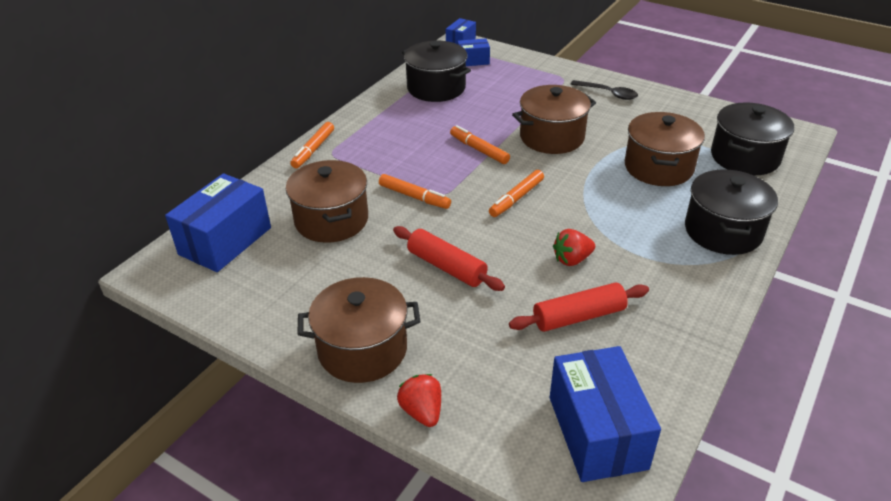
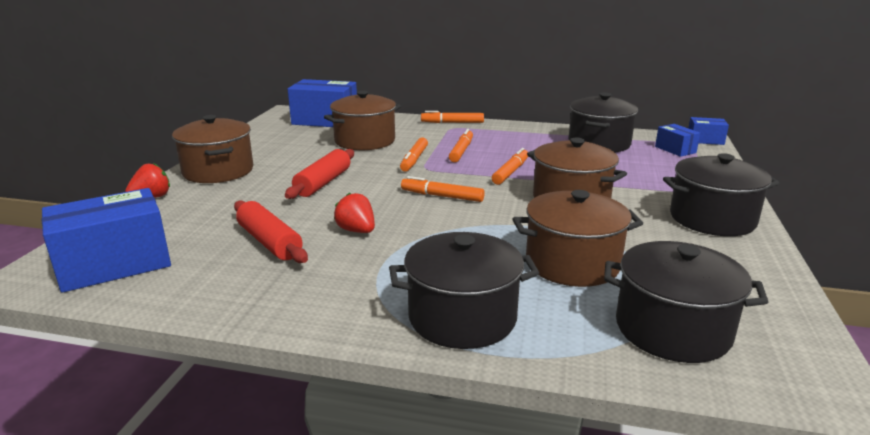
camera: 70 degrees right, 15 degrees down
(407, 163) = (461, 151): none -> orange marker
(608, 93) = (712, 219): black spoon -> black pot

